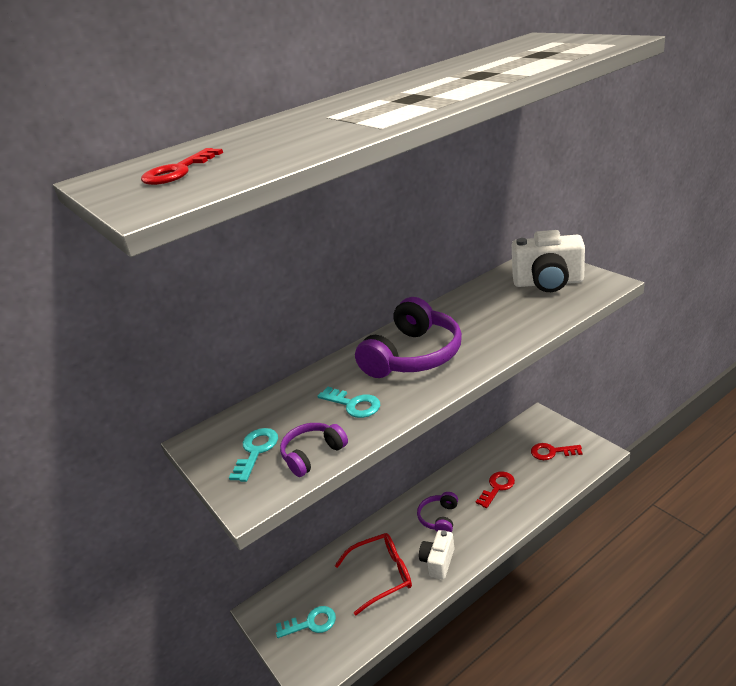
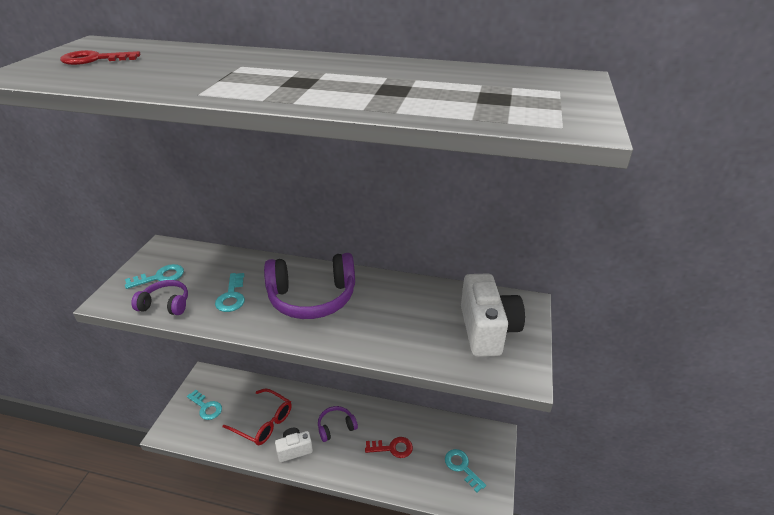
camera: 45 degrees right, 5 degrees up
(548, 283) = (487, 330): white camera -> white camera turned 150 degrees counterclockwise
(552, 452) = (462, 467): red key -> turquoise key

